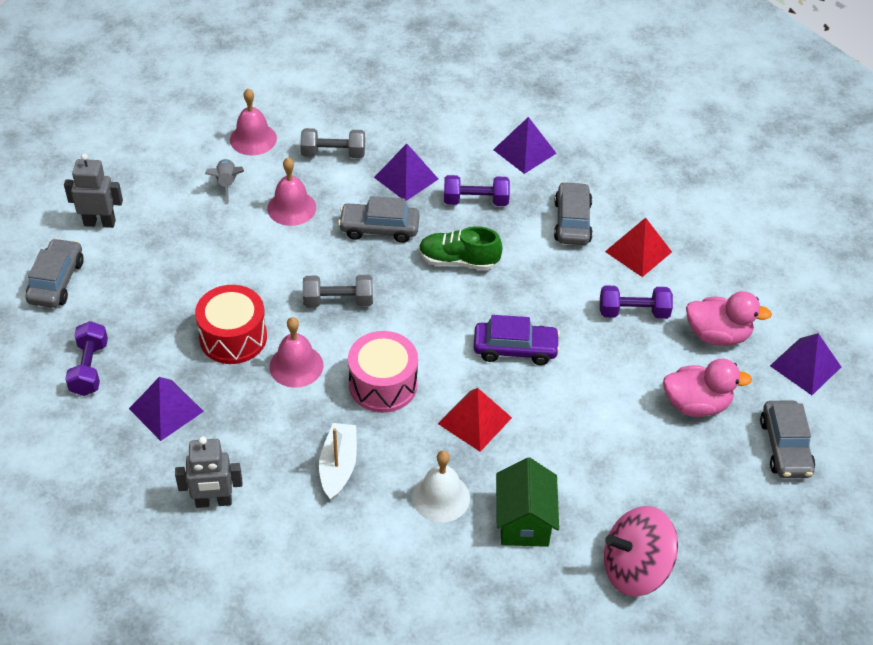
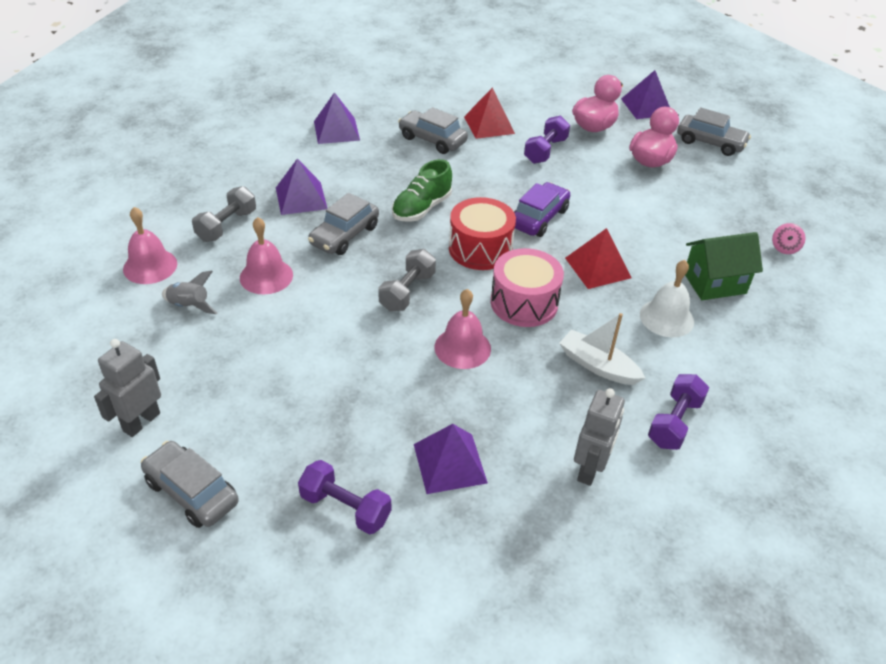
camera: 60 degrees left, 5 degrees down
(233, 337) = (394, 377): red drum -> red drum (480, 249)
(475, 201) = (365, 174): purple dumbbell -> purple dumbbell (674, 422)
(524, 521) = (714, 283): green house -> green house turned 45 degrees counterclockwise
(635, 569) = (784, 248): pink spinning top -> pink spinning top, size x0.42

